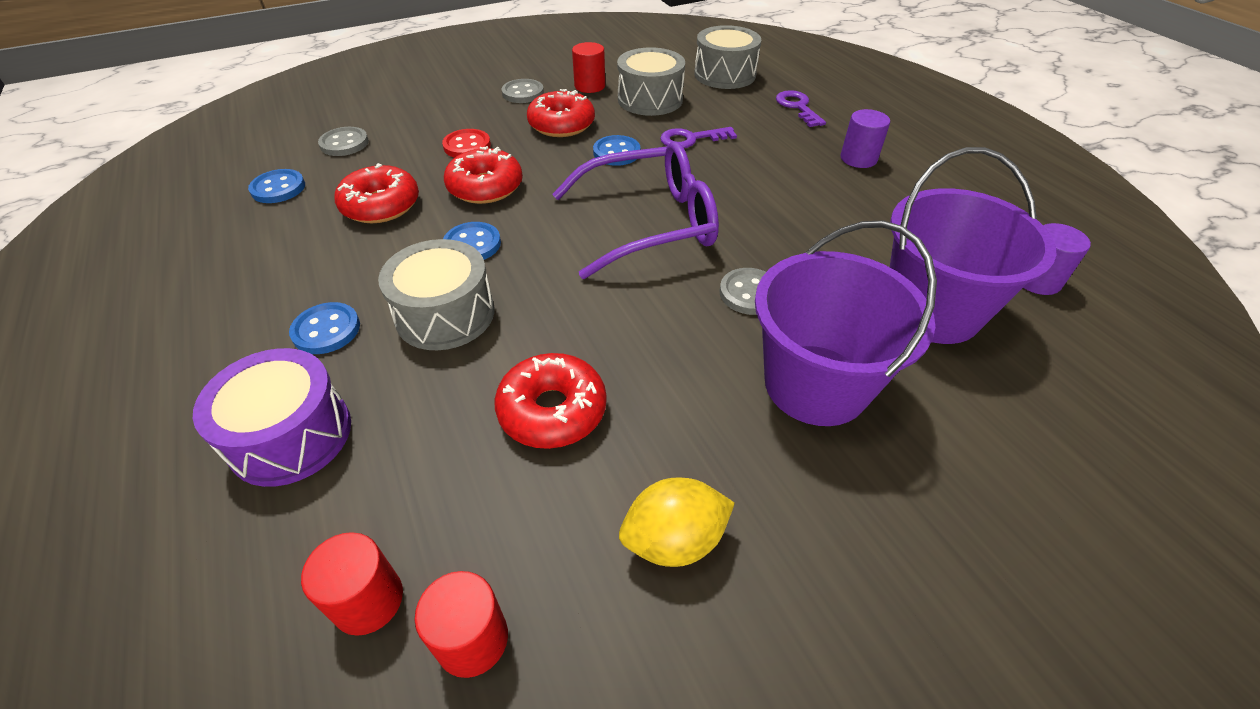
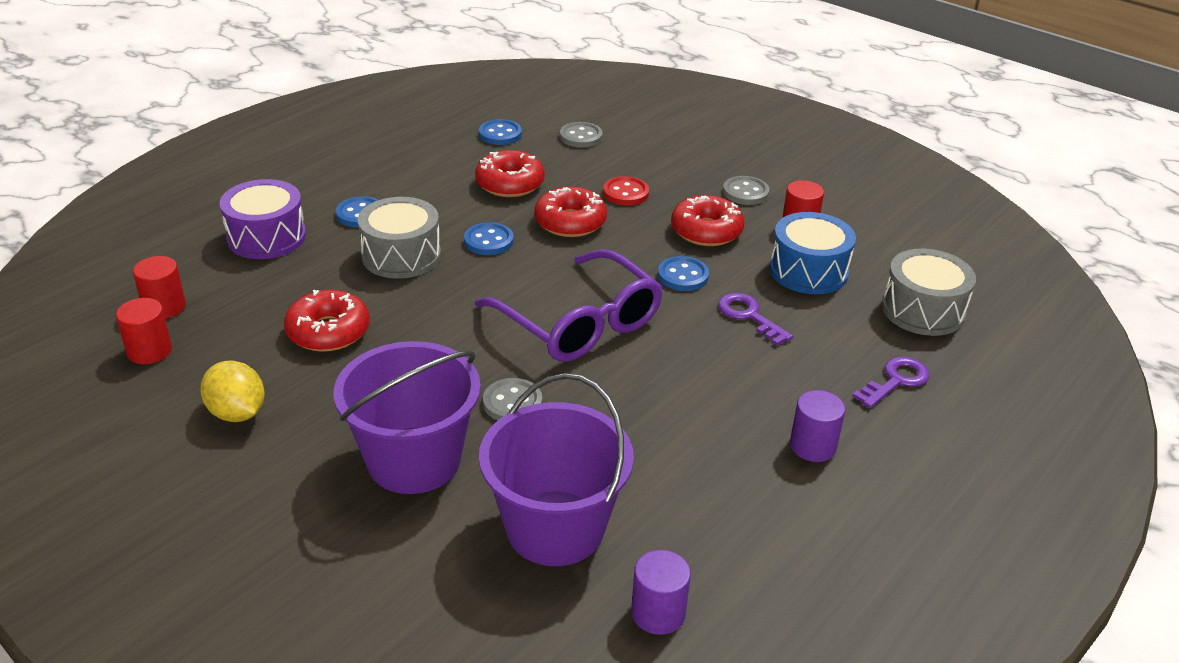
camera: 65 degrees right, 10 degrees down
(650, 99) = (808, 271): grey drum -> blue drum

